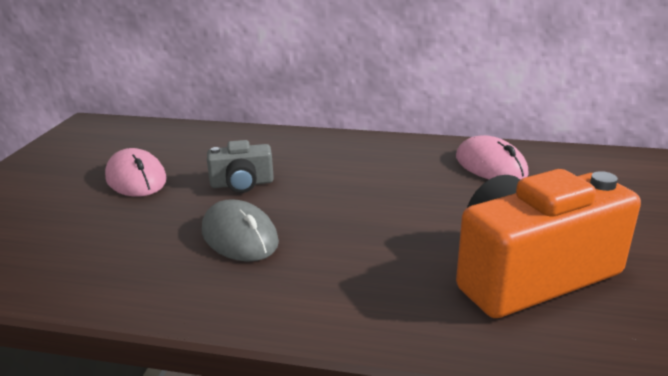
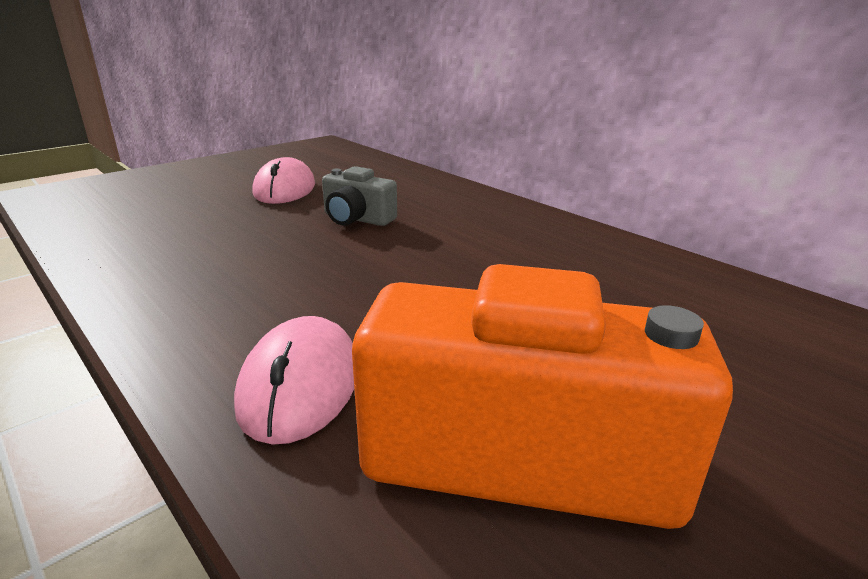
camera: 35 degrees right, 0 degrees up
(240, 236) = (276, 261): grey mouse -> none
(490, 165) = (671, 292): pink mouse -> pink mouse (300, 385)

